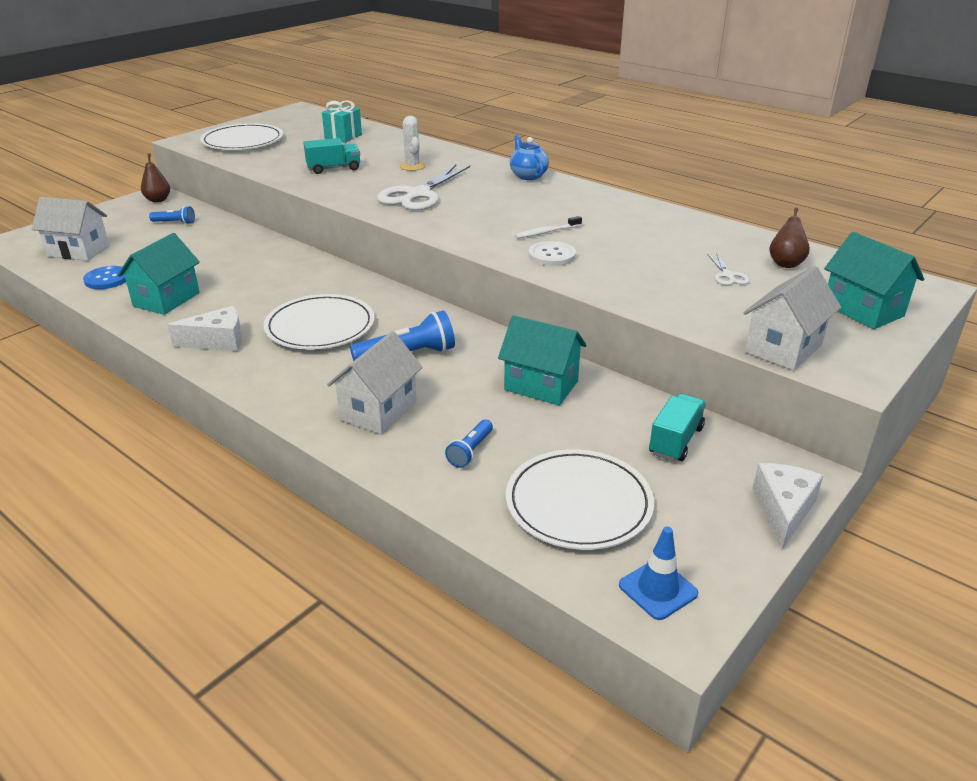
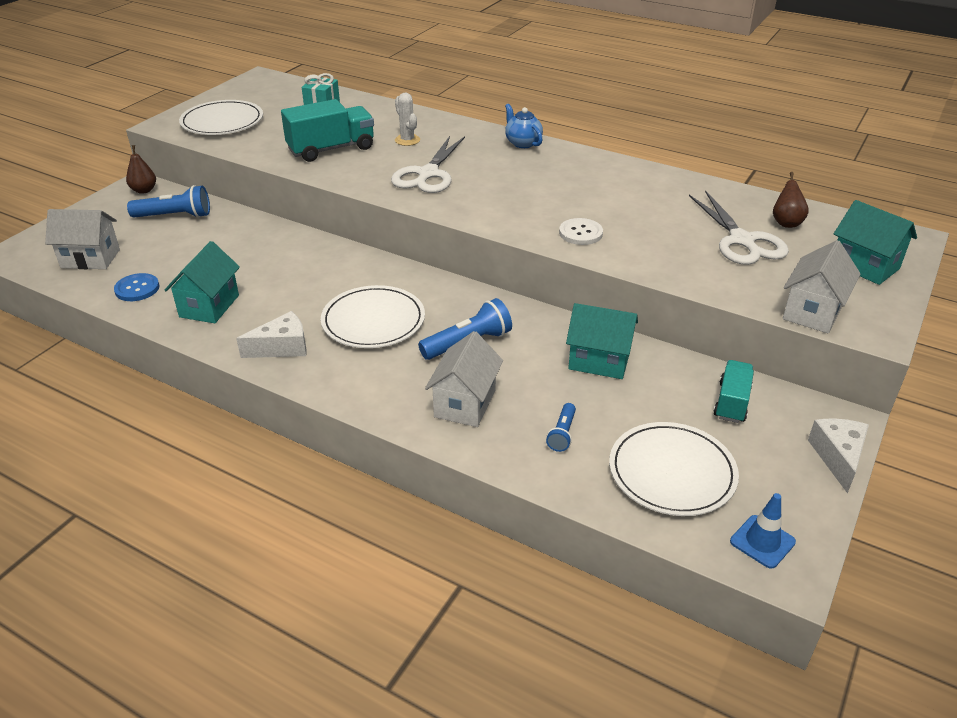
camera: 10 degrees left, 5 degrees up
(175, 223) = (175, 216): blue flashlight -> blue flashlight, size x1.76
(333, 169) = (331, 149): turquoise truck -> turquoise truck, size x1.62
(546, 232) = (566, 207): white toothbrush -> none
(728, 275) = (742, 240): white scissors -> white scissors, size x2.22

